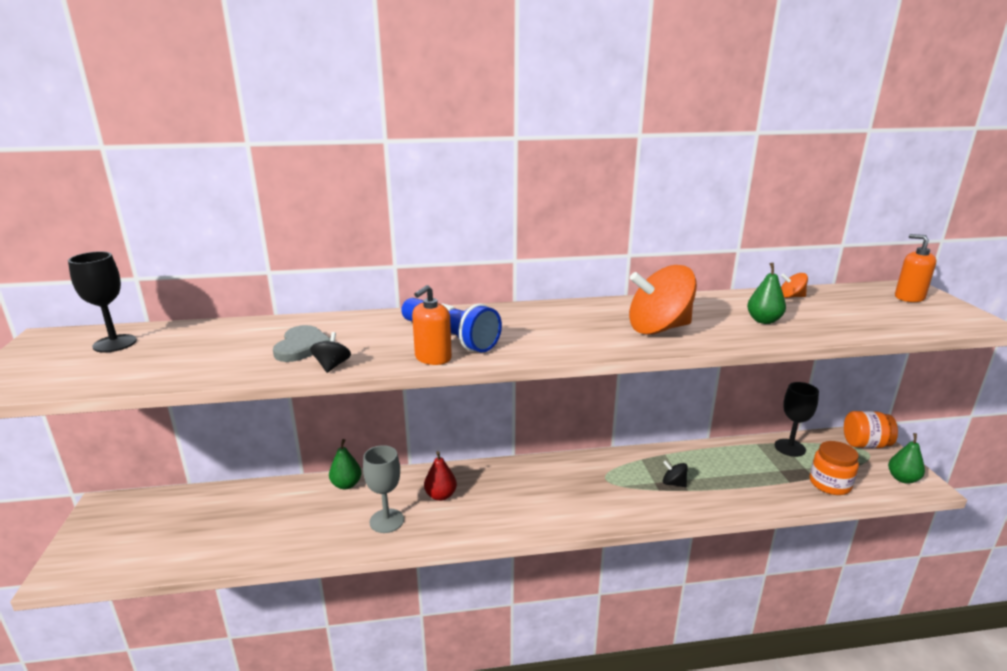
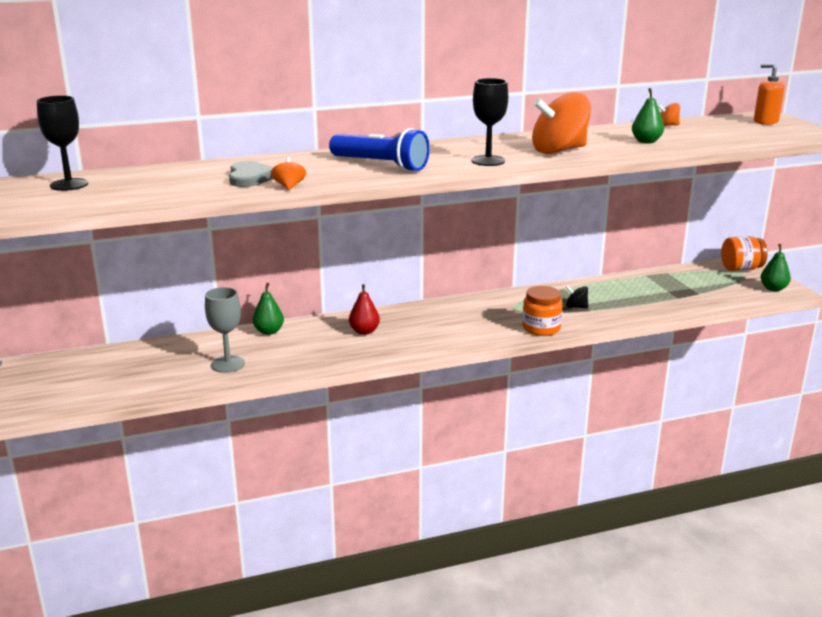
camera: 10 degrees left, 0 degrees up
(332, 366) = (289, 186): black spinning top -> orange spinning top
(386, 521) = (321, 351): grey goblet -> grey goblet (228, 364)
(433, 358) = (374, 177): orange soap dispenser -> none
(790, 448) = (675, 276): black goblet -> black goblet (488, 161)
(830, 484) = (712, 297): orange jar -> orange jar (541, 328)

